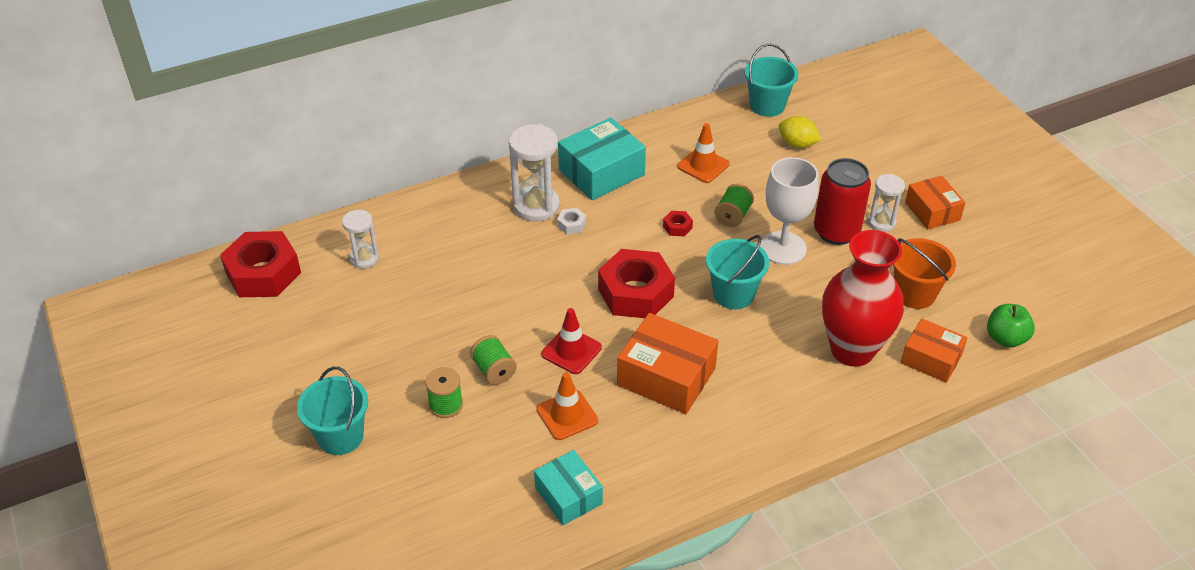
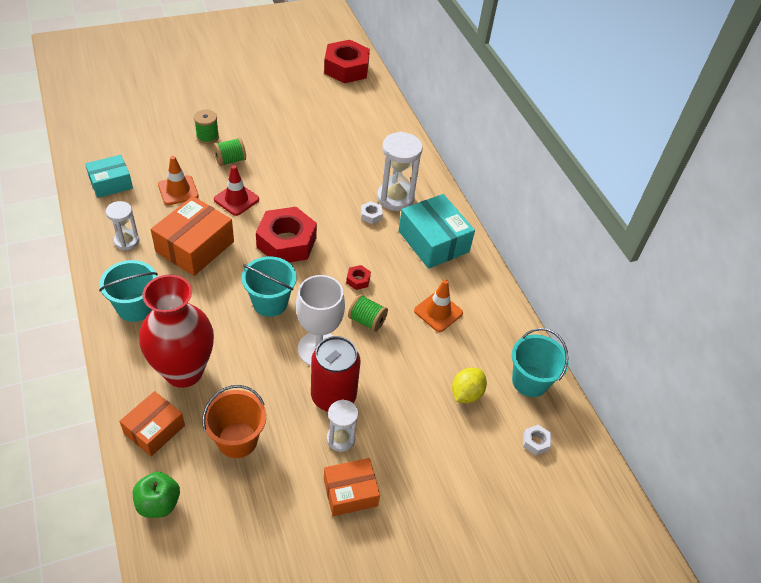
camera: 90 degrees right, 5 degrees up
(340, 436) = (198, 94): turquoise bucket -> turquoise bucket (135, 307)
(364, 258) = (352, 110): white hourglass -> white hourglass (126, 241)
(831, 103) = (535, 442): none -> white nut

